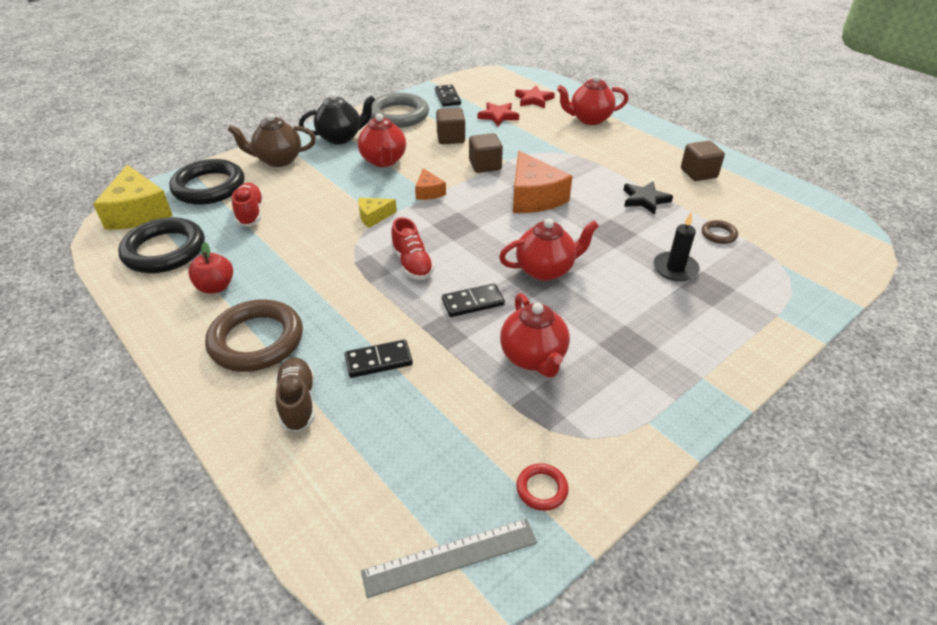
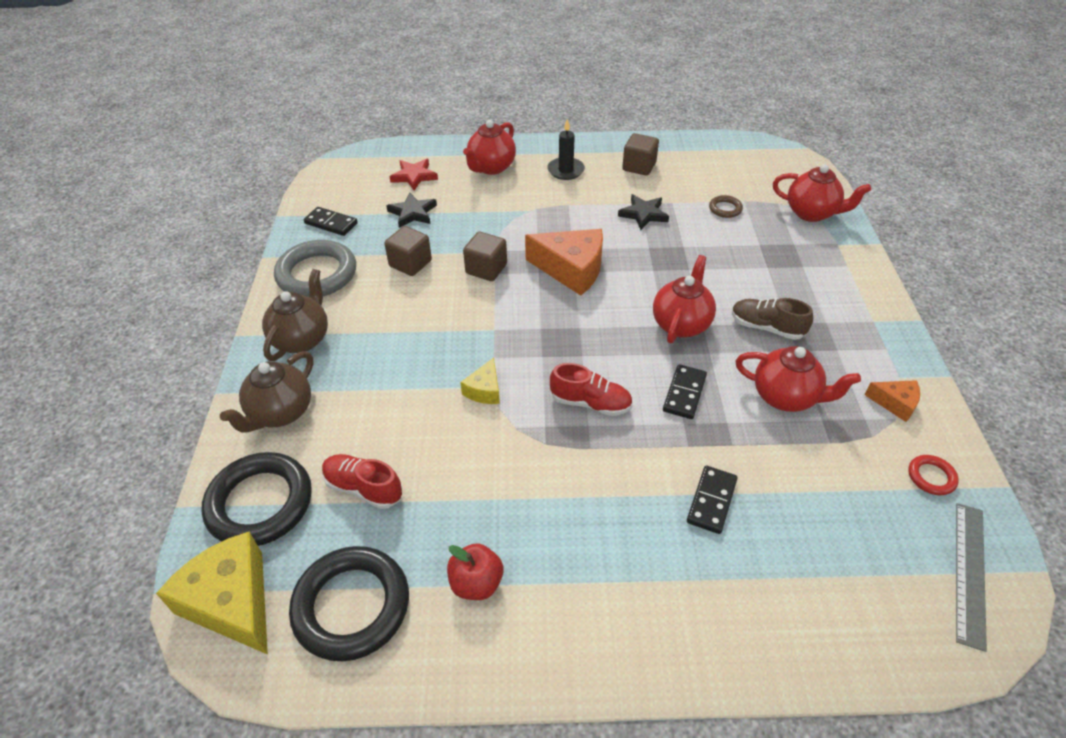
camera: 50 degrees left, 5 degrees up
(138, 212) = (232, 602): yellow cheese -> yellow cheese turned 150 degrees counterclockwise
(256, 340) = (603, 585): brown ring -> none
(298, 402) = (723, 592): brown shoe -> brown shoe (766, 327)
(340, 138) = (302, 339): black teapot -> brown teapot
(384, 161) = (391, 331): red teapot -> red teapot (811, 213)
(429, 192) = (486, 329): orange cheese -> orange cheese (895, 403)
(498, 116) = (412, 213): red star -> black star
(675, 268) = (745, 256): black candle -> black candle (565, 170)

